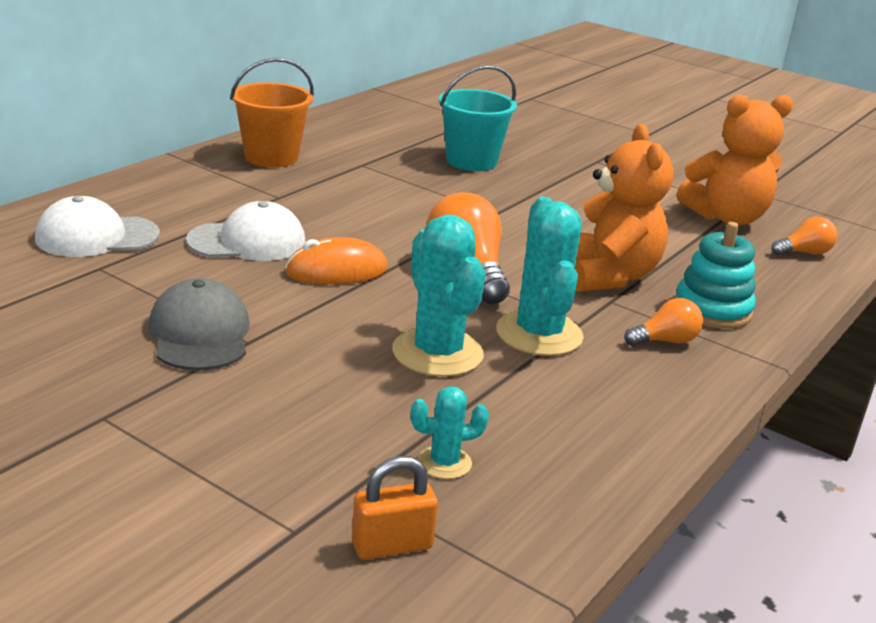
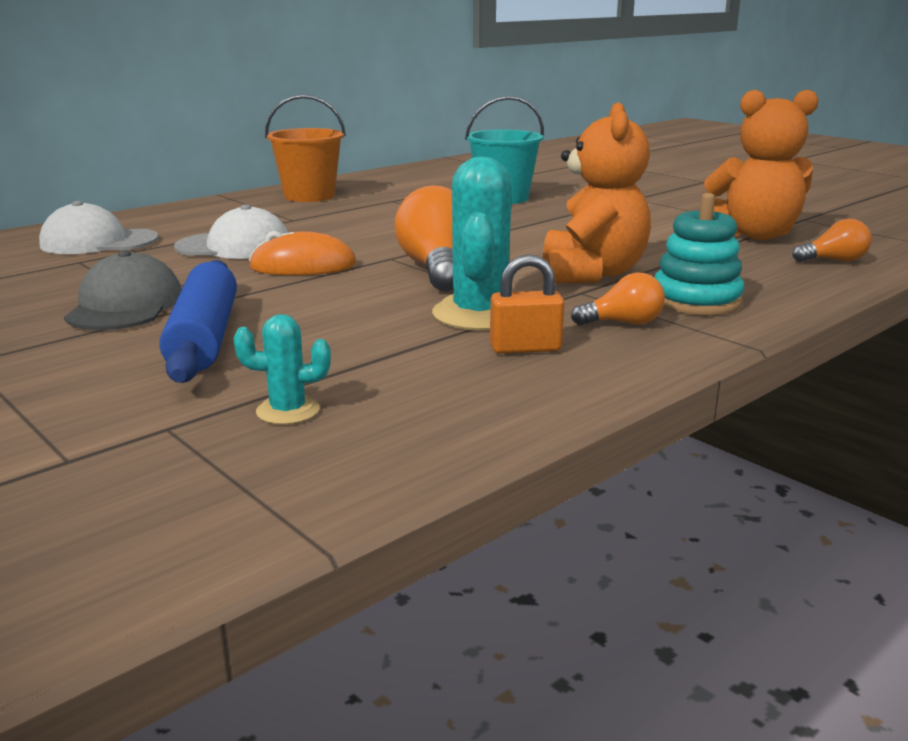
camera: 15 degrees right, 5 degrees down
(309, 375) = (205, 337): none -> blue rolling pin
(392, 545) = (163, 479): orange padlock -> orange padlock (525, 348)
(437, 353) = (355, 325): turquoise cactus -> none

